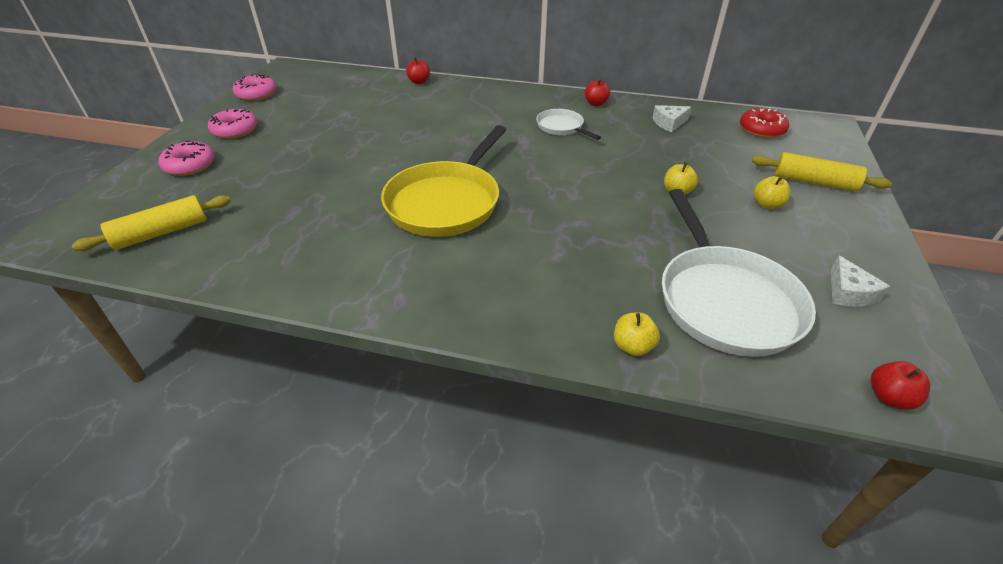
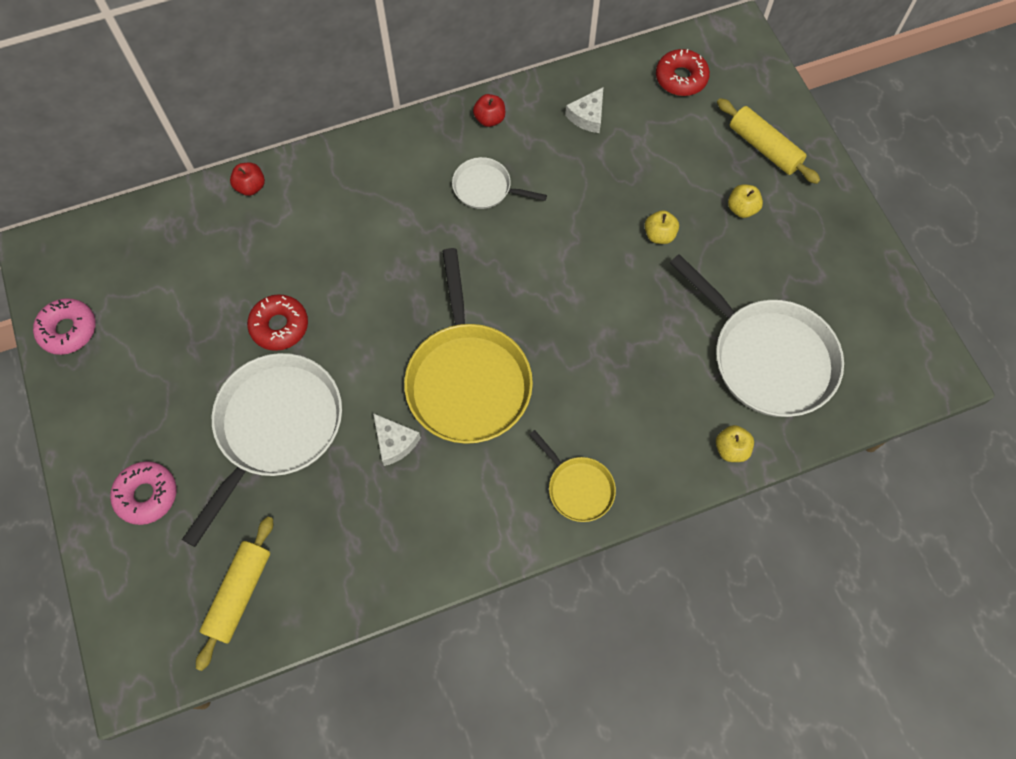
camera: 35 degrees left, 25 degrees up
(235, 130) = (126, 410): pink donut -> none
(298, 170) = (276, 428): none -> white pan
(361, 133) = (279, 326): none -> red donut
(460, 300) = (578, 488): none -> yellow pan
(814, 182) = (764, 147): yellow rolling pin -> yellow rolling pin turned 60 degrees clockwise
(848, 292) = (846, 291): white cheese -> white cheese (394, 442)
(889, 397) = (906, 386): red apple -> none

